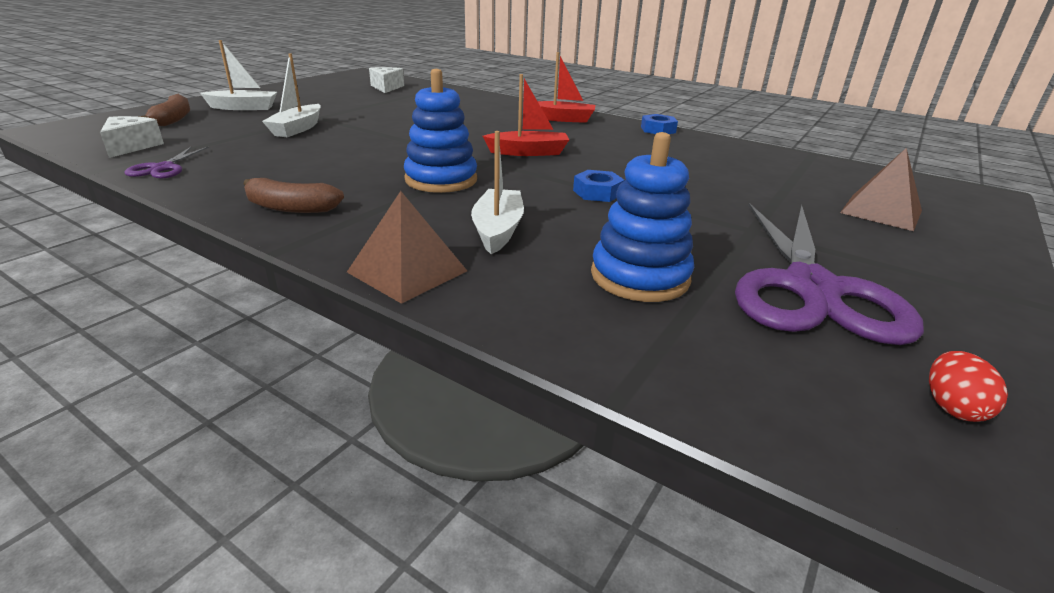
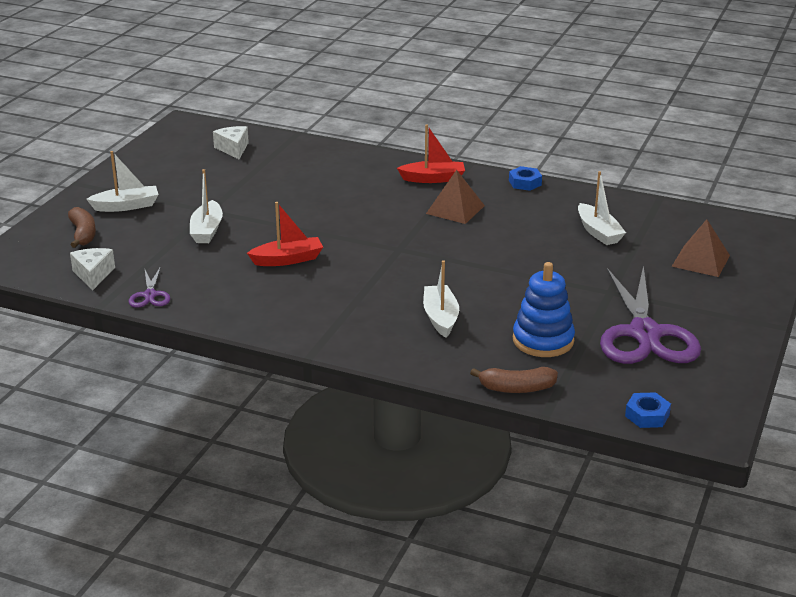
camera: 10 degrees left, 0 degrees up
(291, 208) = (286, 319): brown banana -> brown banana (516, 388)
(407, 271) = (402, 357): brown pyramid -> brown pyramid (455, 209)
(441, 180) = (373, 275): blue stacking toy -> none
(528, 152) = (424, 232): red boat -> red boat (288, 259)
(597, 192) = (495, 271): blue nut -> blue nut (647, 415)
(738, 172) = (598, 232): none -> white boat
(952, 407) = (704, 391): red egg -> none

